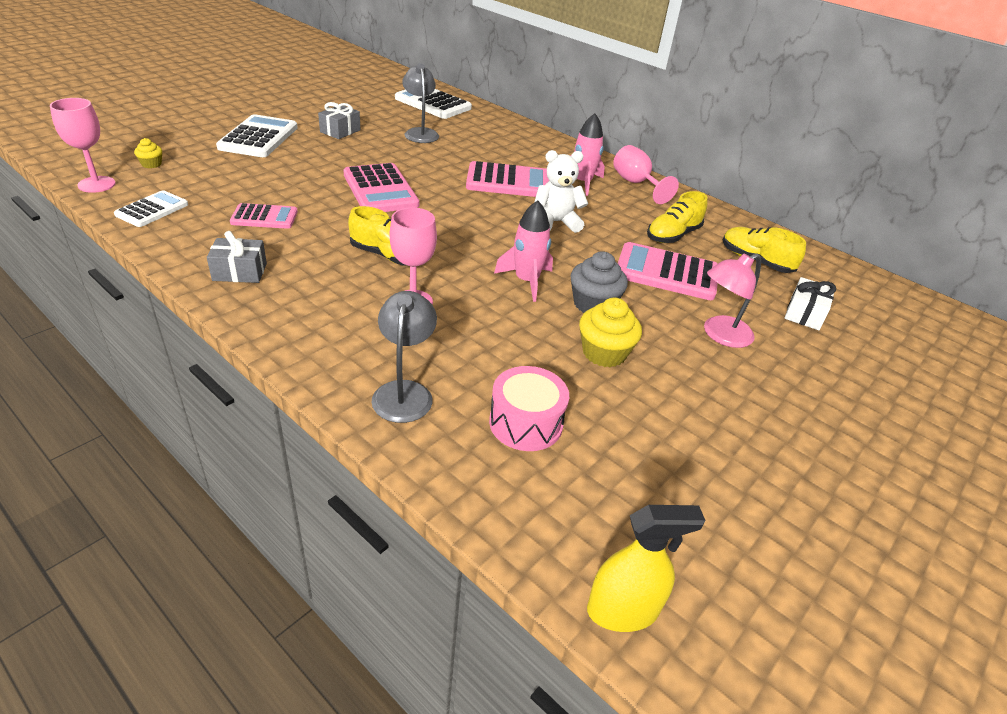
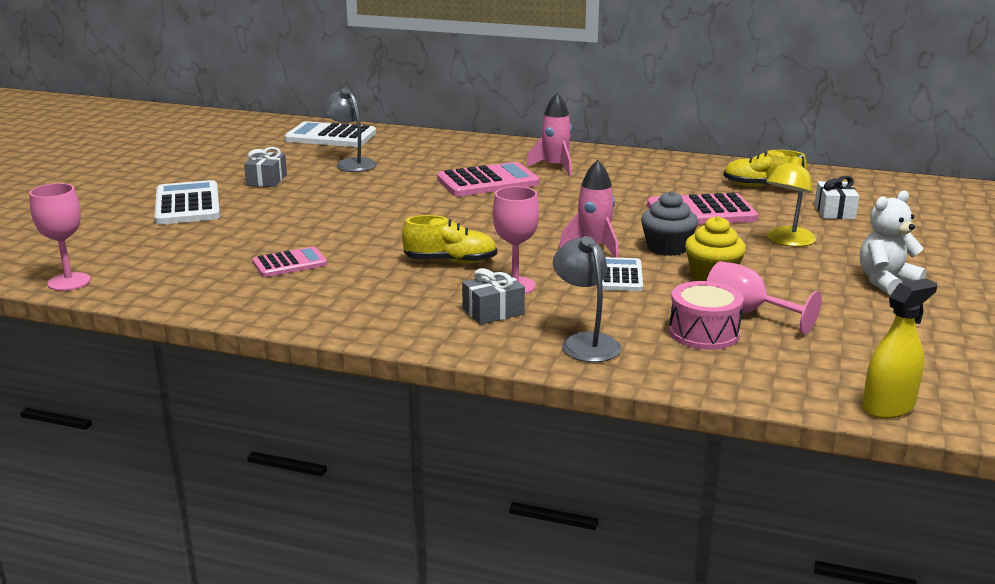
camera: 20 degrees left, 15 degrees down
(151, 164) = (103, 252): yellow cupcake -> none
(152, 210) = (164, 286): white calculator -> white calculator (620, 276)
(240, 272) = (326, 307): grey gift -> grey gift (493, 311)
(380, 190) = (374, 216): pink calculator -> none
(556, 222) = (568, 201): white teddy bear -> white teddy bear (886, 282)
(636, 184) = (603, 157): pink goblet -> pink goblet (746, 313)
(673, 235) = (677, 186): yellow shoe -> none
(720, 335) = (787, 241): pink lamp -> yellow lamp

